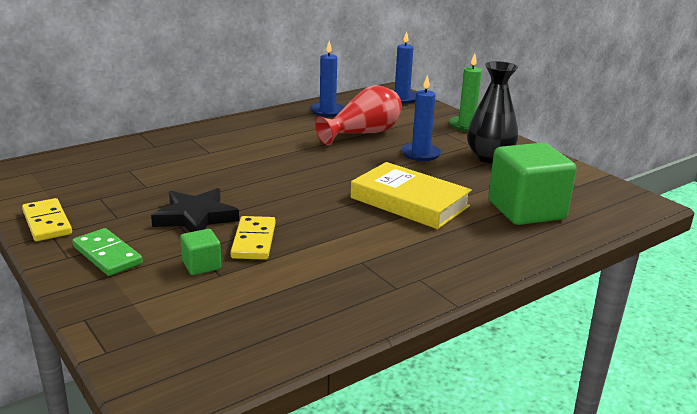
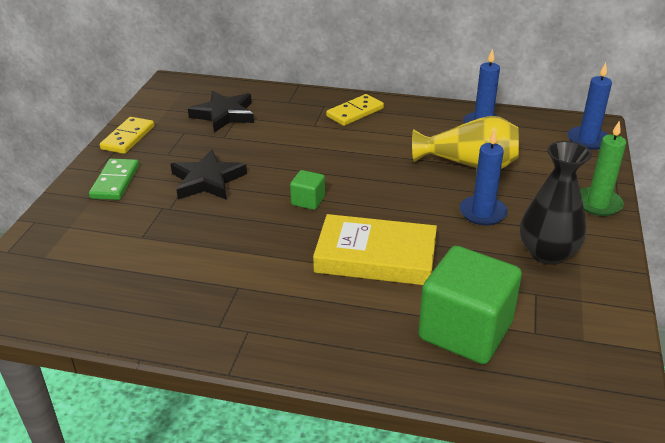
camera: 50 degrees right, 10 degrees up
(113, 173) = (224, 115): none -> black star
(201, 265) = (145, 222): green cube -> green cube (308, 201)
(253, 241) = (205, 222): yellow domino -> yellow domino (355, 112)
(363, 134) = (469, 164): red vase -> yellow vase
(409, 202) = (375, 256): yellow book -> yellow book turned 75 degrees counterclockwise

